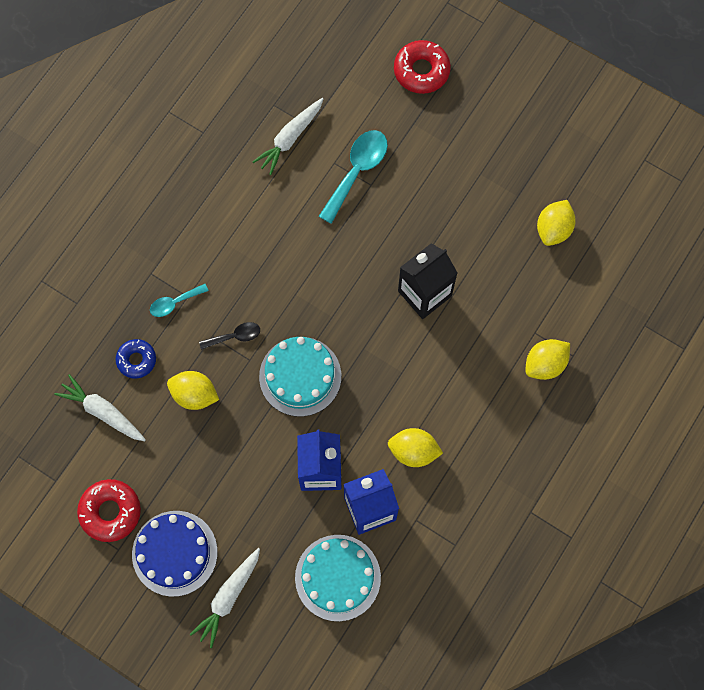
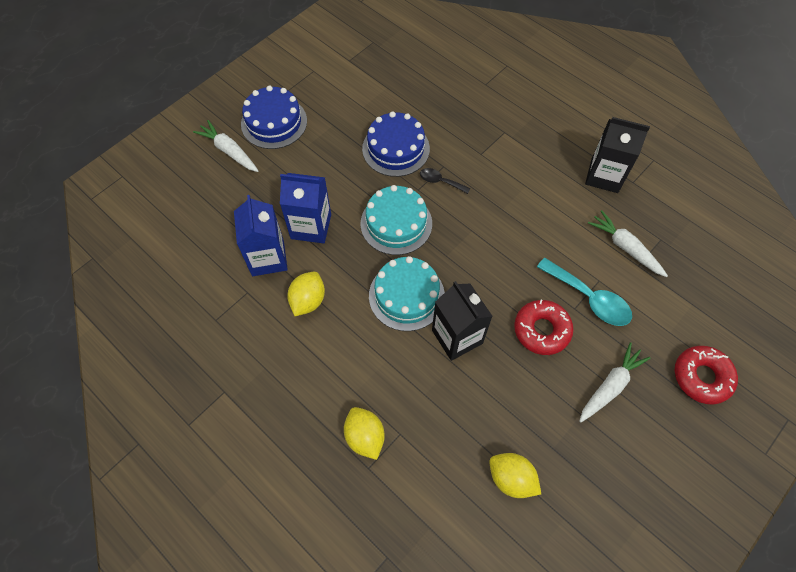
camera: 100 degrees right, 10 degrees down
(103, 412) = (394, 91): white carrot -> white carrot (610, 386)
(110, 512) = (317, 88): red donut -> red donut (541, 330)
(136, 360) = (432, 115): blue donut -> none
(175, 303) = (476, 144): turquoise spoon -> none
(194, 395) = (396, 149): yellow lemon -> blue cake
(199, 162) = (604, 176): none -> black carton
(235, 336) = (440, 181): black spoon -> black spoon turned 120 degrees clockwise
(337, 577) = (218, 225): turquoise cake -> turquoise cake (406, 296)

